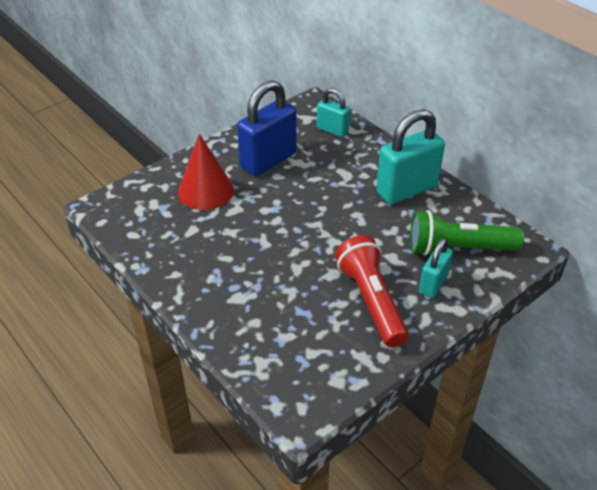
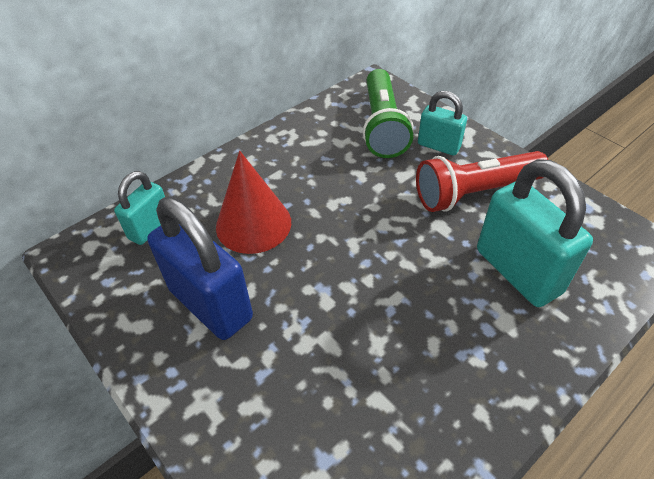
camera: 90 degrees left, 5 degrees up
(206, 191) = (282, 390): red cone -> red cone (253, 224)
(406, 189) = (287, 159): turquoise padlock -> turquoise padlock (517, 271)

